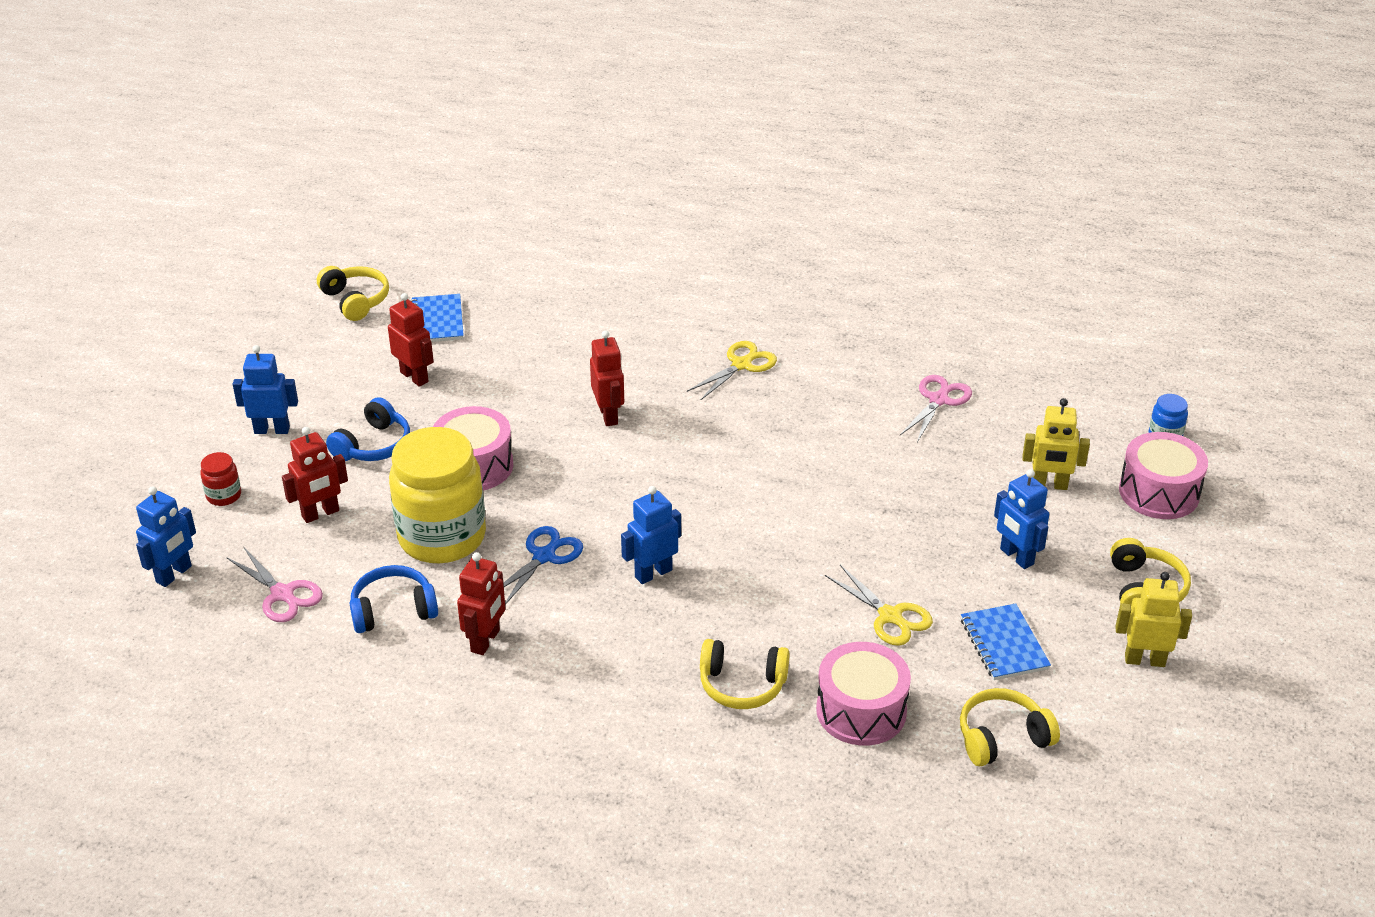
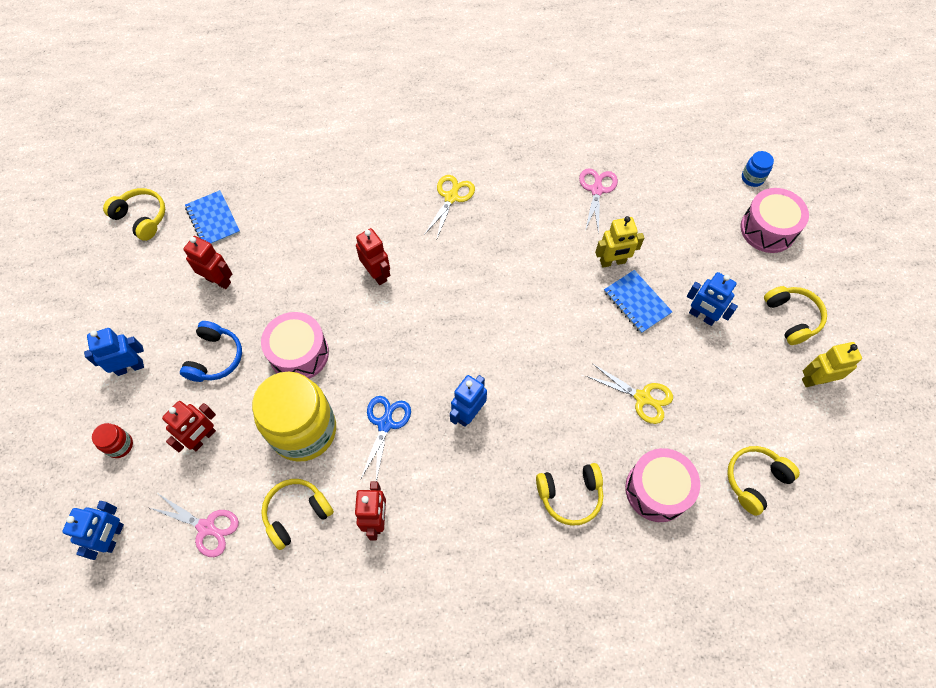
camera: 20 degrees left, 25 degrees up
(393, 610) = (296, 513): blue headphones -> yellow headphones
(1004, 644) = (724, 397): blue notebook -> blue notebook (636, 302)
(1049, 485) = (697, 245): yellow robot -> yellow robot (612, 262)

